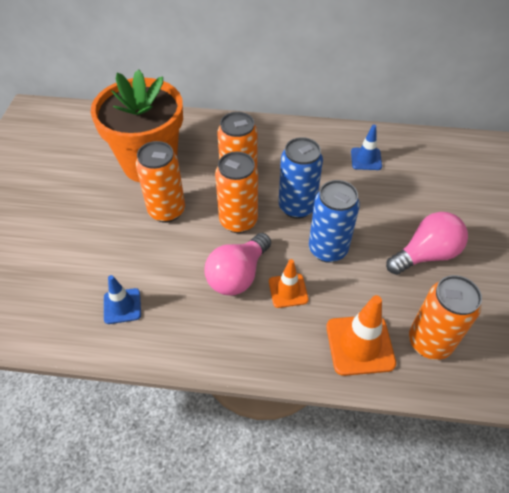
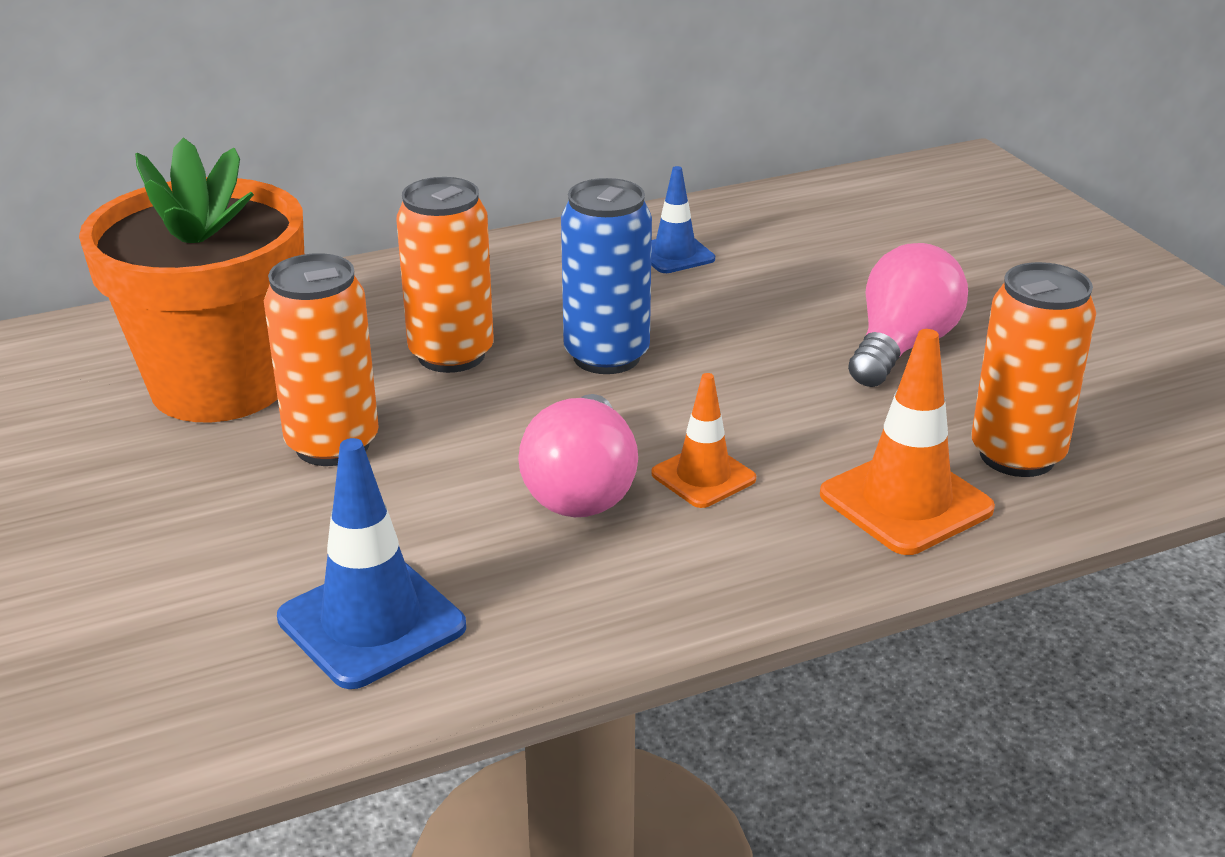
camera: 30 degrees left, 20 degrees down
(122, 306) = (371, 623): blue traffic cone -> blue traffic cone, size x1.60
(238, 221) = (506, 412): orange can -> none
(328, 249) = (723, 395): blue can -> none

